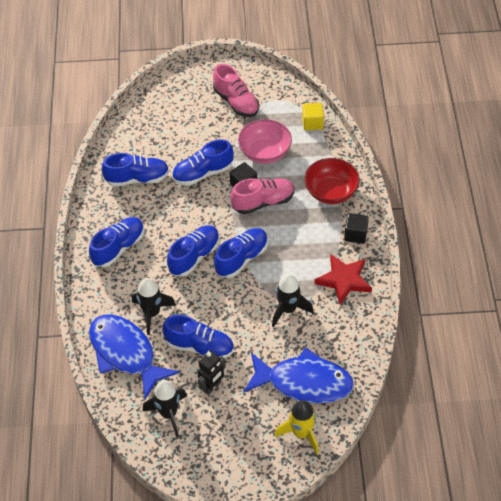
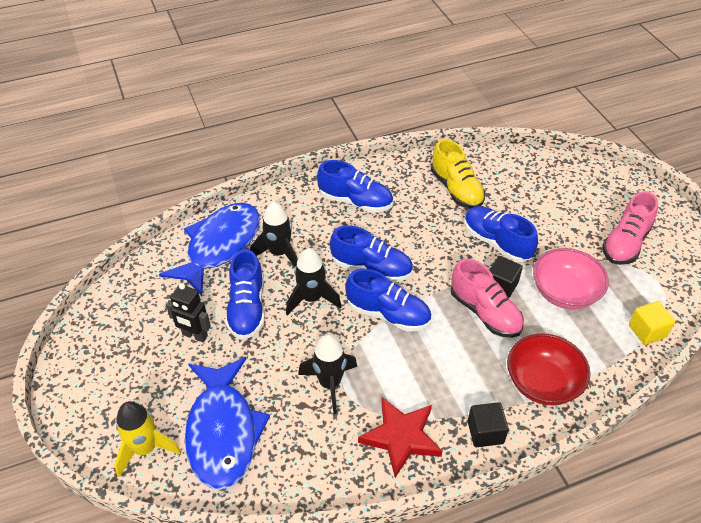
camera: 70 degrees right, 5 degrees down
(137, 179) = (456, 189): blue shoe -> yellow shoe
(168, 413) = (150, 305): black rocket -> black rocket (311, 299)

